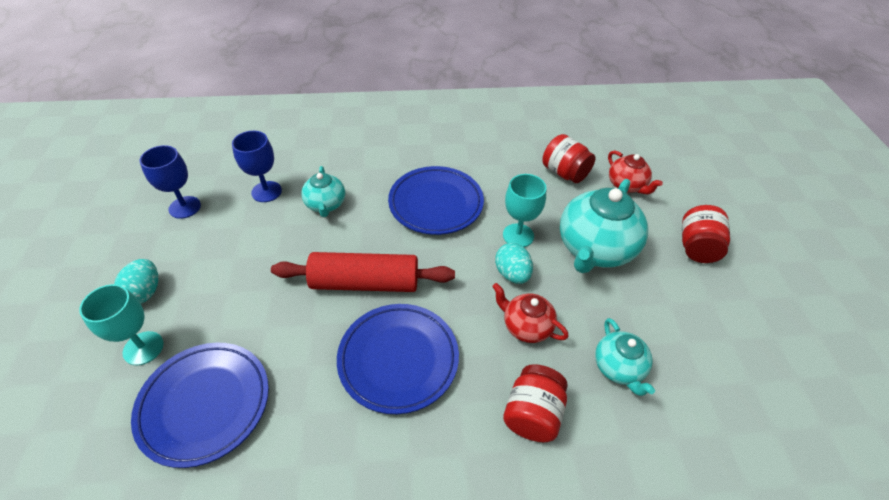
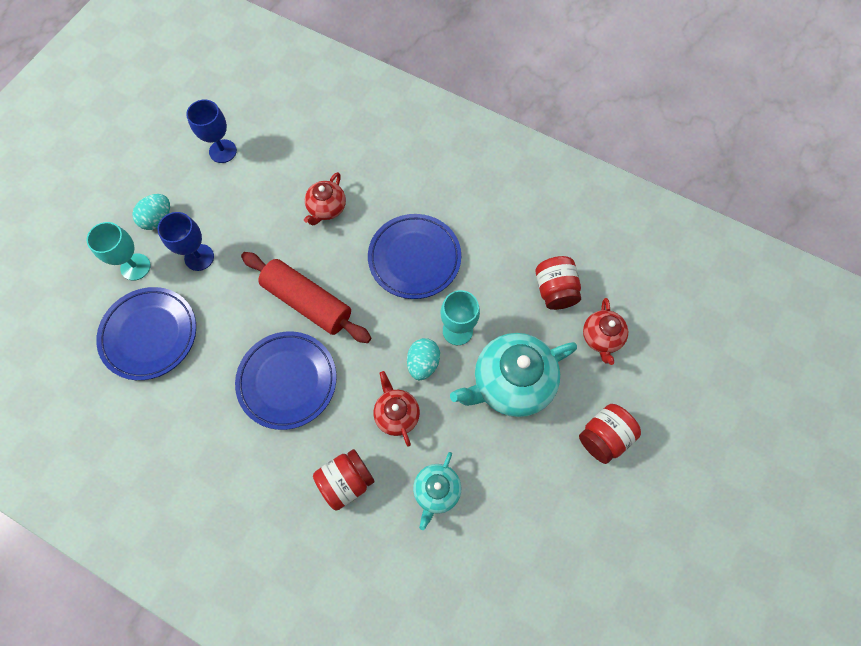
camera: 35 degrees right, 20 degrees up
(266, 192) = (290, 168): blue goblet -> blue goblet (199, 257)
(325, 205) = (326, 208): turquoise teapot -> red teapot

